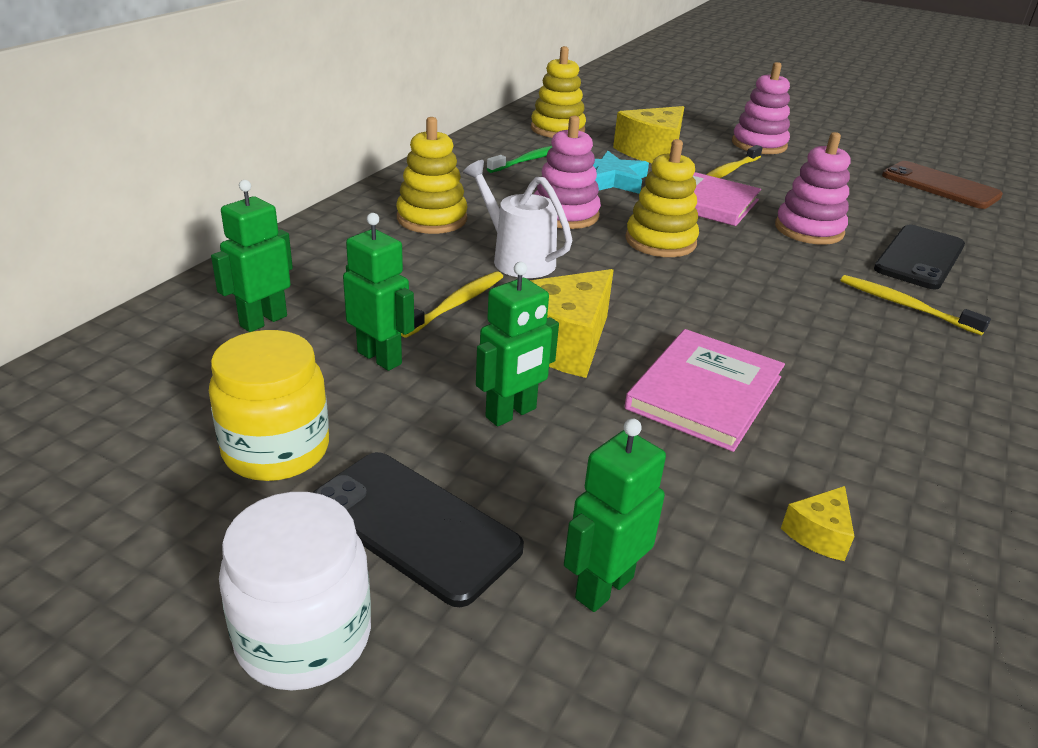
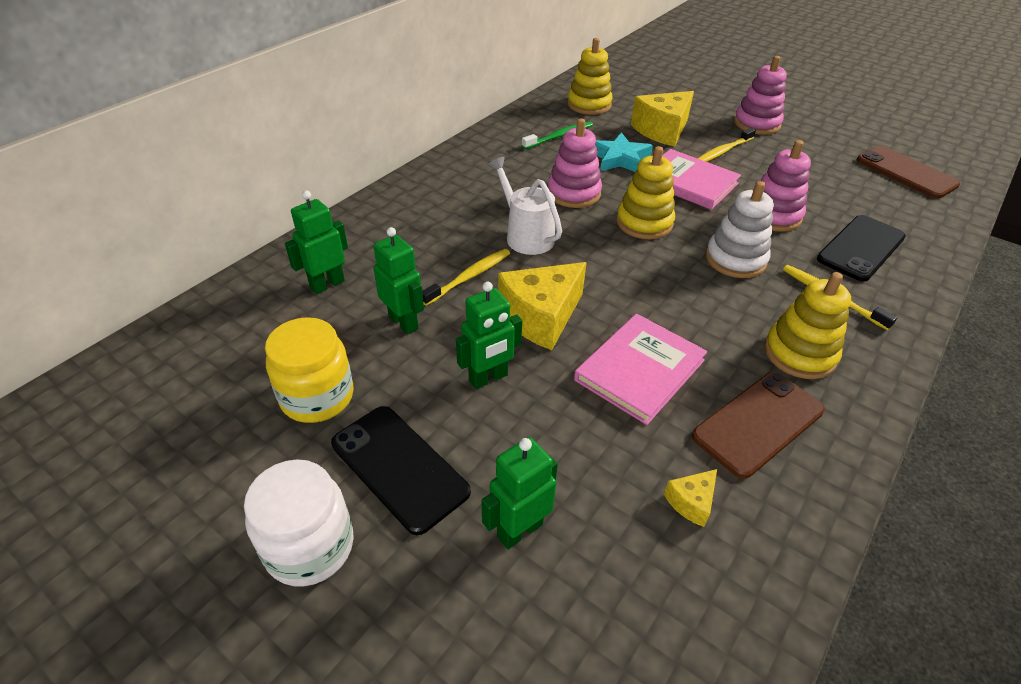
camera: 10 degrees right, 10 degrees up
(432, 219) = (468, 194): yellow stacking toy -> yellow stacking toy (799, 353)
(781, 273) = (735, 259): none -> white stacking toy
(870, 440) = (758, 423): none -> brown phone

